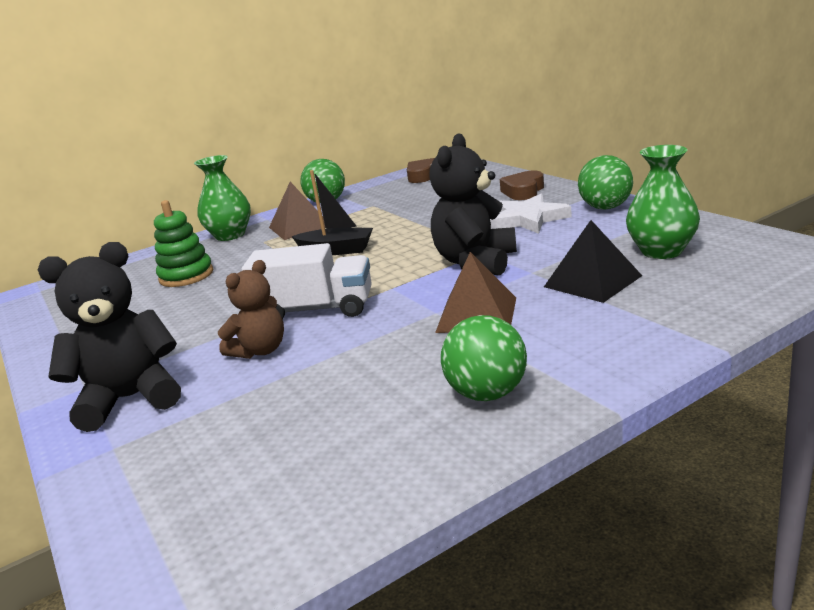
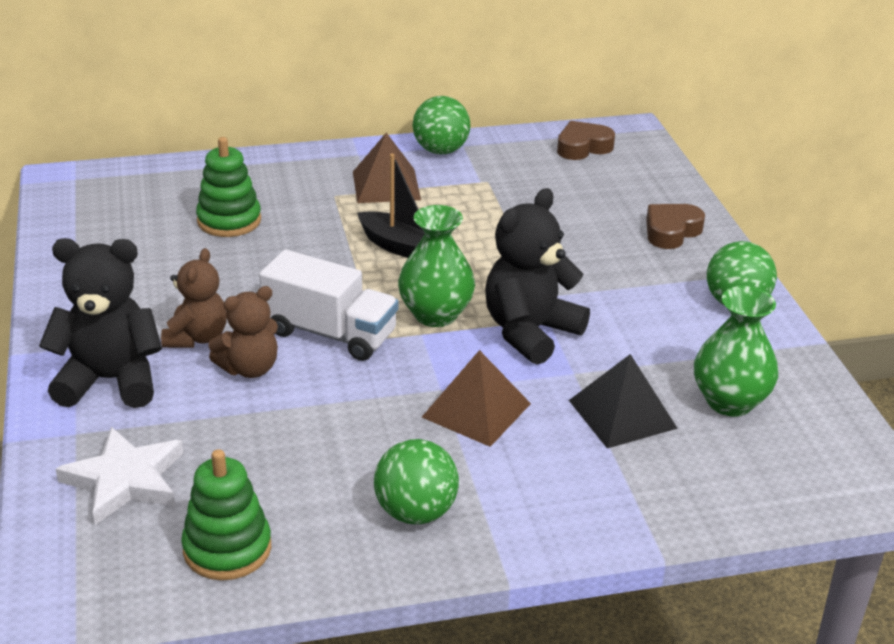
camera: 15 degrees right, 10 degrees up
(199, 346) = (197, 337): none -> brown teddy bear
(230, 235) = (305, 168): green vase -> green vase (435, 314)
(326, 485) = (227, 549): none -> green stacking toy
(527, 219) = (636, 285): white star -> white star (125, 480)

